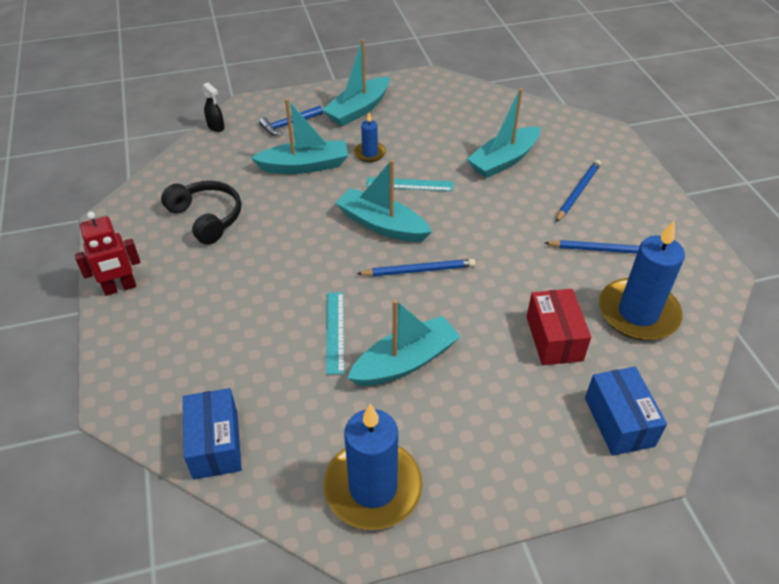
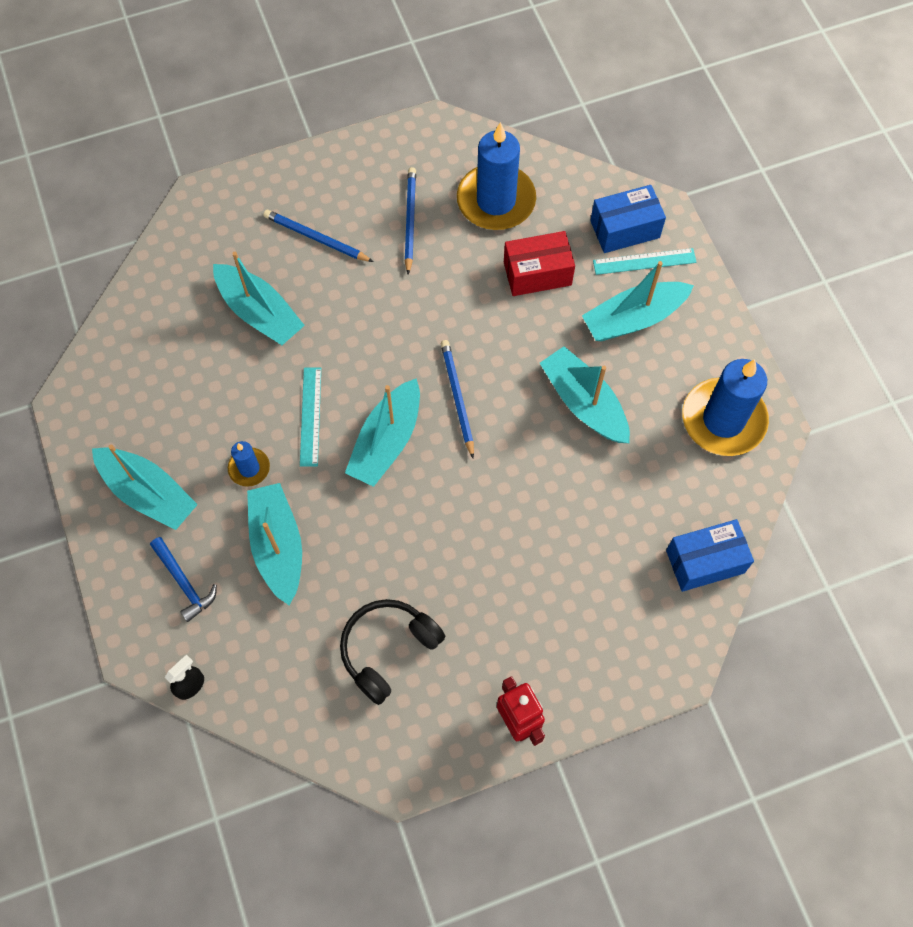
camera: 95 degrees left, 20 degrees up
(335, 332) = (554, 472): turquoise ruler -> turquoise ruler (644, 261)
(502, 416) = (633, 319): none -> turquoise boat

